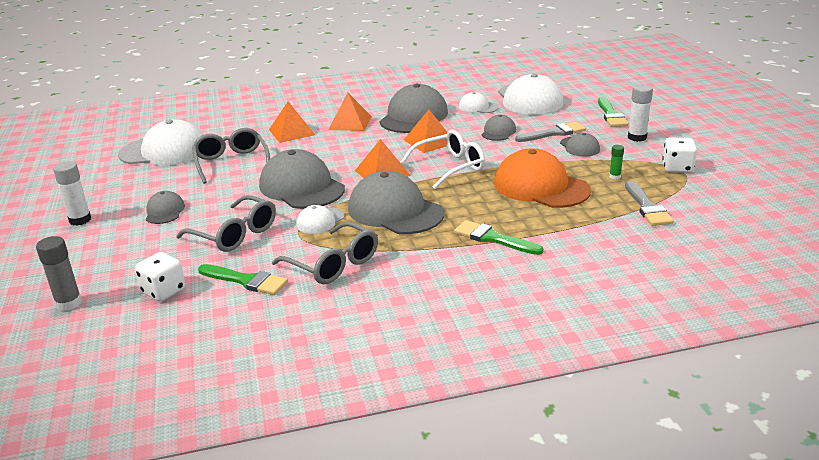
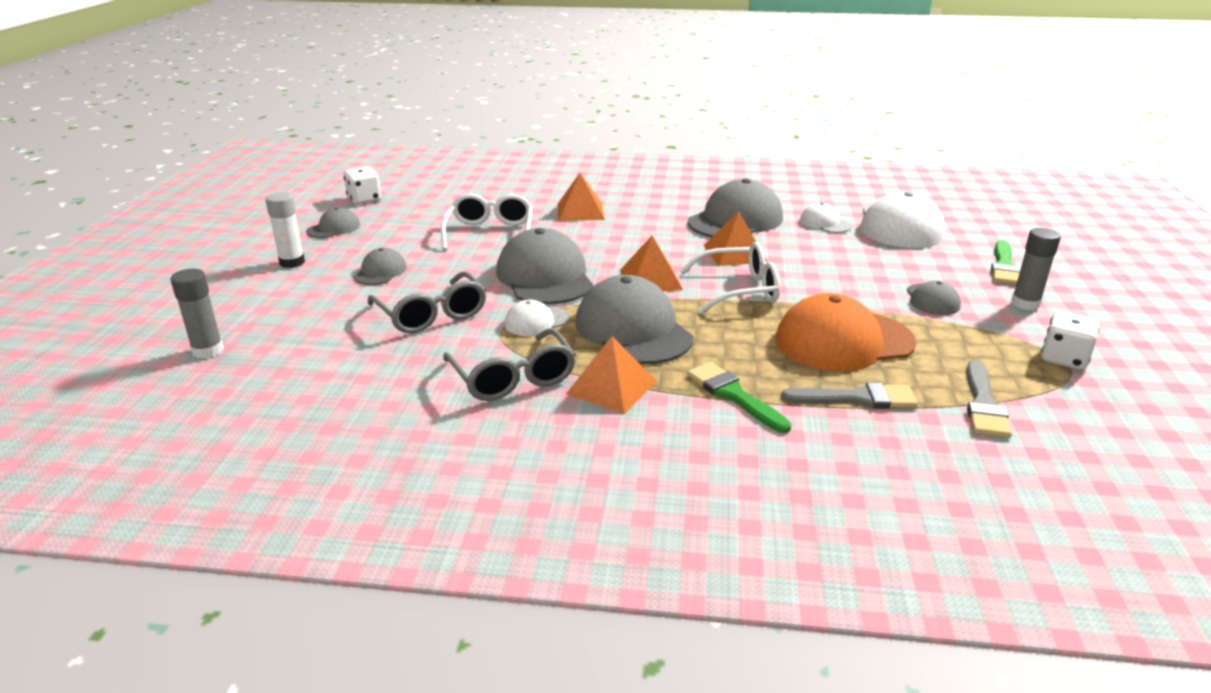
camera: 20 degrees right, 0 degrees up
(163, 291) = (308, 362): white dice -> white dice (364, 199)
(164, 151) = (431, 206): white cap -> none
(231, 162) = (490, 232): grey glasses -> white glasses
(246, 281) = (402, 373): green brush -> none
(350, 123) = (654, 213): orange pyramid -> orange pyramid (611, 387)
(498, 132) = (831, 258): grey cap -> grey cap (334, 228)
(541, 187) = (843, 341): orange cap -> orange cap turned 75 degrees counterclockwise
(554, 133) = (907, 275): grey brush -> grey brush (857, 398)
(615, 176) = (959, 350): green glue stick -> none
(637, 137) = (1025, 304): white glue stick -> grey glue stick

